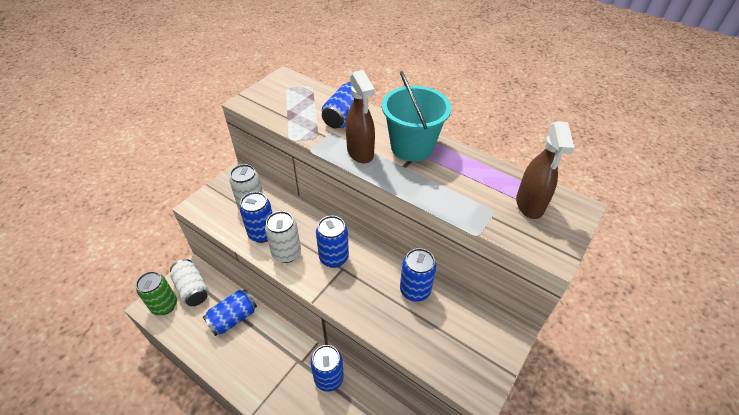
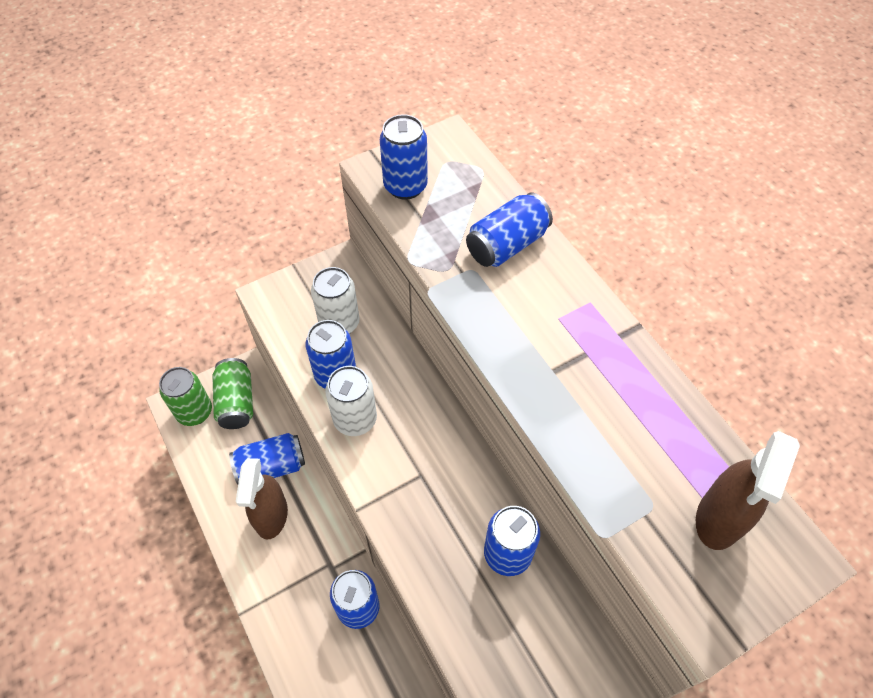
camera: 25 degrees right, 10 degrees up
(192, 289) = (236, 402): white can -> green can
(334, 258) = (416, 453): blue can -> blue can (405, 186)
(360, 152) = (499, 322): brown spray bottle -> brown spray bottle (271, 516)
(412, 147) = (584, 339): turquoise bucket -> none

